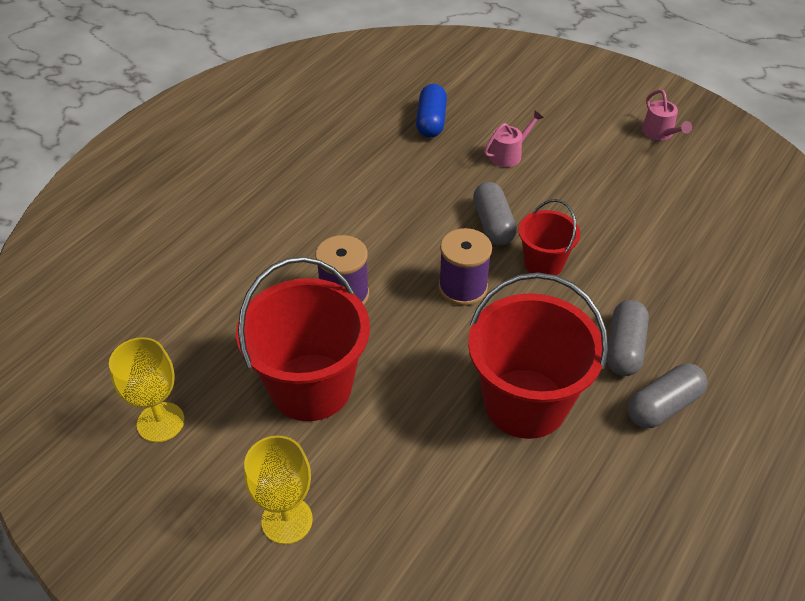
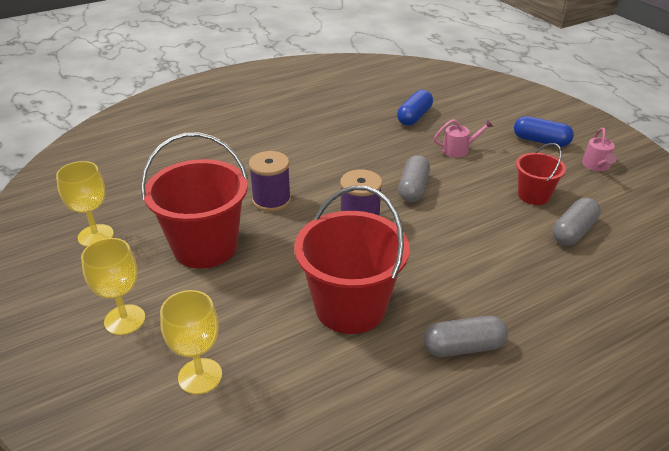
camera: 25 degrees right, 10 degrees down
(425, 553) = (200, 376): none -> yellow goblet
(543, 263) = (434, 223): red bucket -> red bucket (533, 195)
(587, 116) = (541, 141): none -> blue capsule
(624, 348) = (459, 297): grey capsule -> grey capsule (573, 232)

